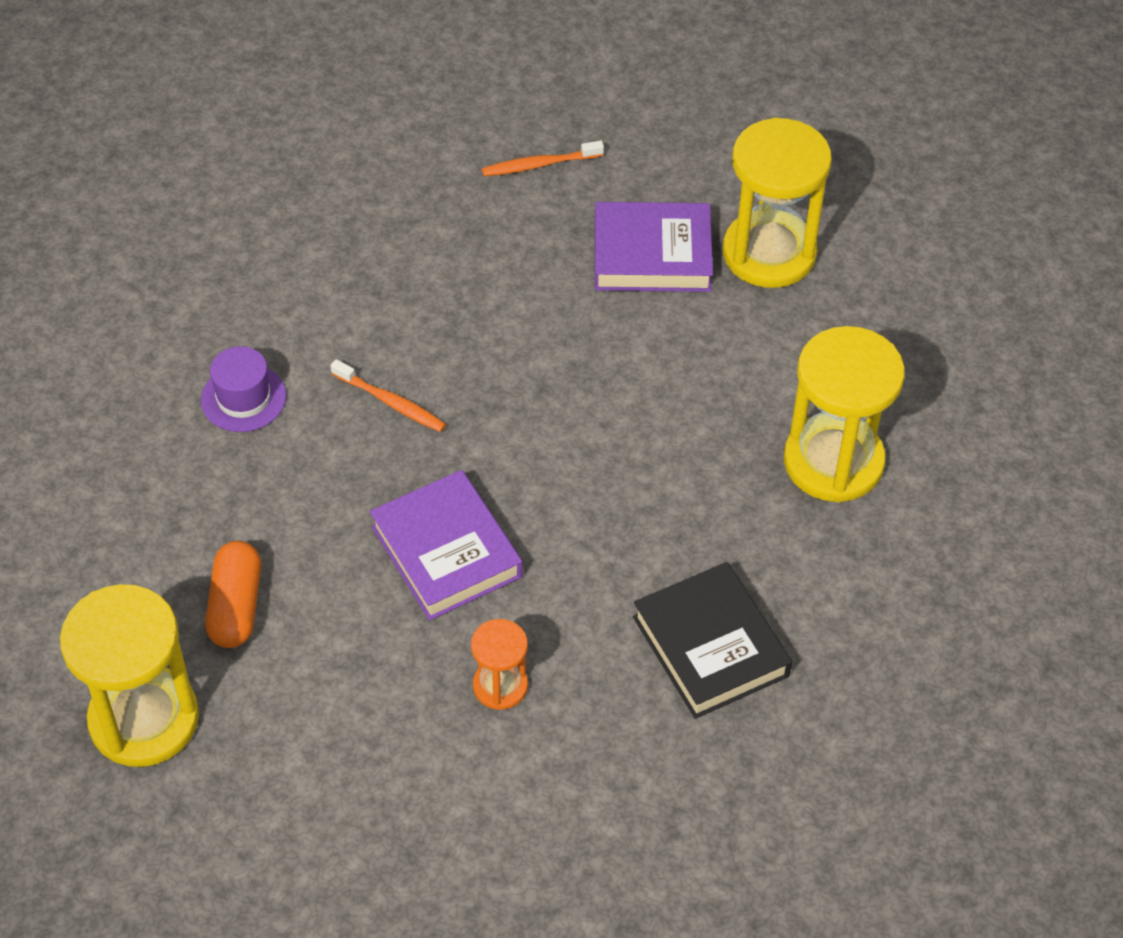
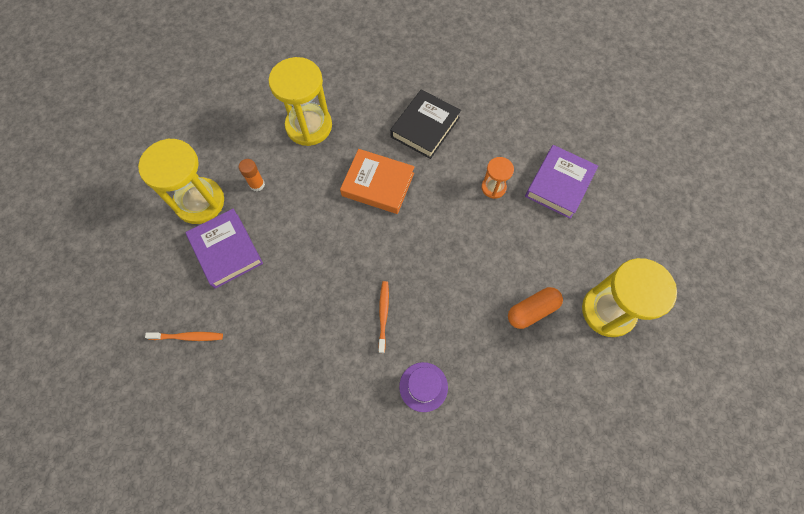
camera: 120 degrees left, 15 degrees up
(446, 552) = (447, 243): purple book -> purple book (559, 184)
(539, 164) = (188, 337): orange toothbrush -> orange toothbrush turned 45 degrees counterclockwise
(634, 508) = (378, 184): none -> orange book
(753, 338) = (257, 184): none -> orange glue stick

